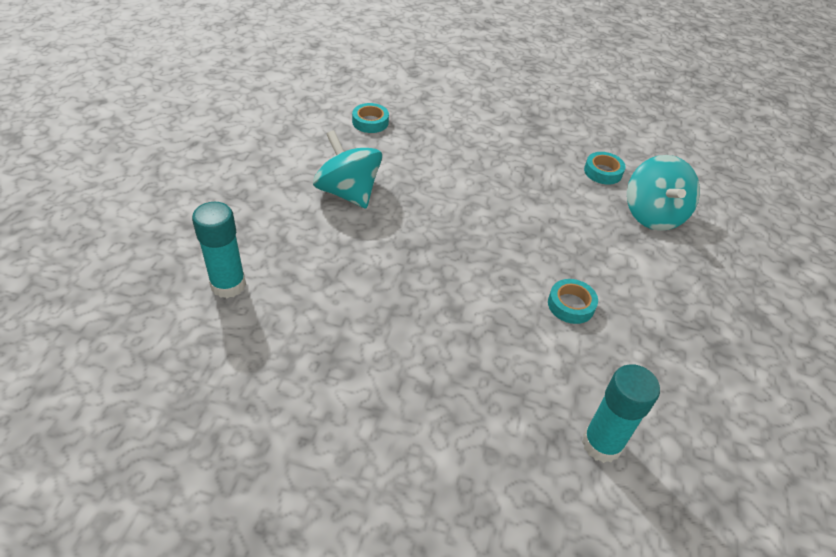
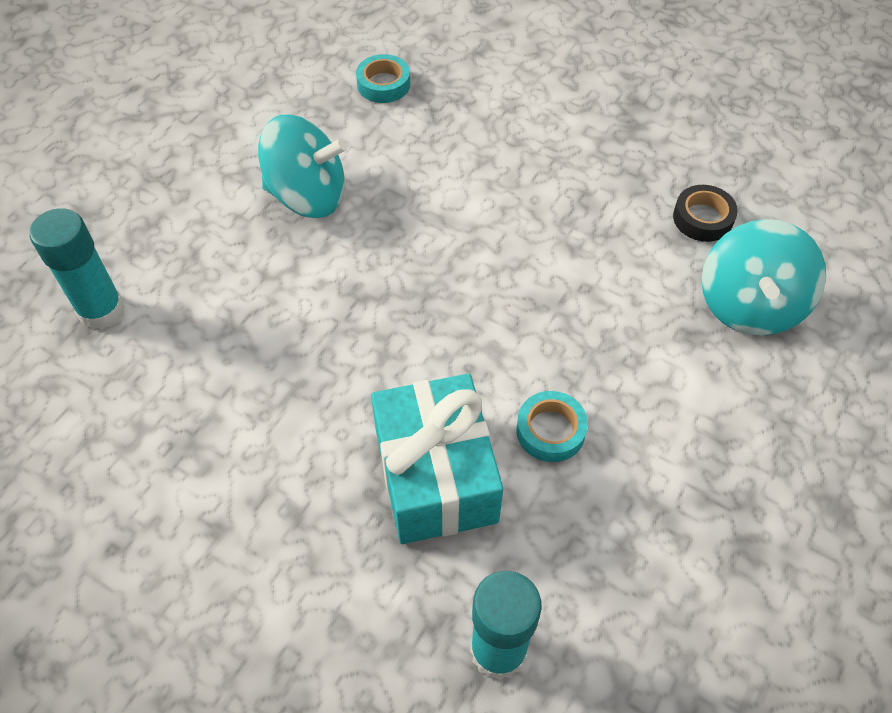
camera: 20 degrees right, 10 degrees up
(348, 192) = (308, 196): turquoise spinning top -> turquoise spinning top turned 120 degrees clockwise
(511, 346) = (436, 476): none -> turquoise gift
(603, 172) = (702, 218): turquoise tape -> black tape

